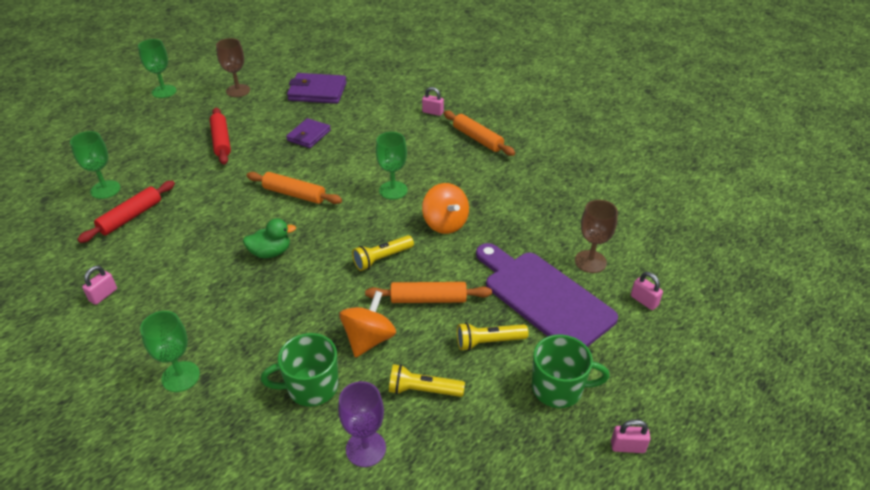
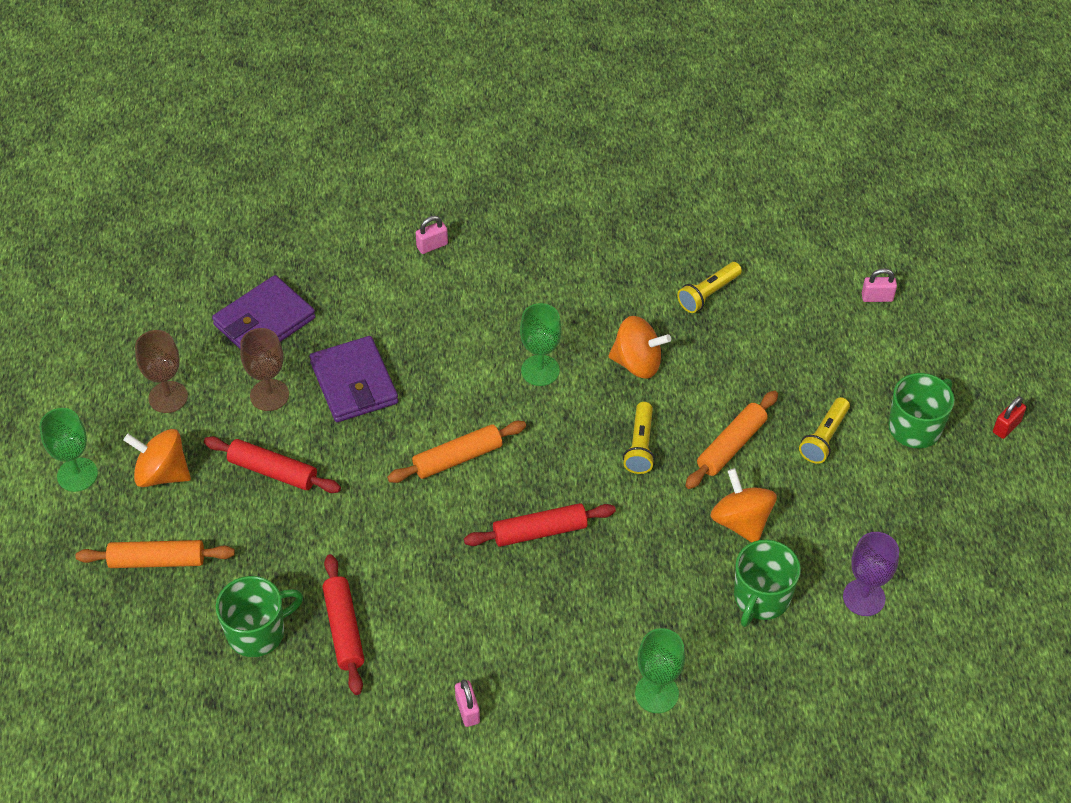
camera: 50 degrees left, 10 degrees up
(105, 189) = (257, 632): green goblet -> green mug
(187, 112) = (162, 473): none -> orange spinning top
(271, 252) = (540, 531): green duck -> red rolling pin
(309, 135) = (354, 383): purple wallet -> purple wallet, size x1.52
(423, 390) = (836, 519): yellow flashlight -> yellow flashlight (708, 294)
(477, 139) = (525, 243): orange rolling pin -> orange rolling pin (157, 560)
(543, 297) = (808, 361): purple cutting board -> none
(590, 261) = (797, 295): brown goblet -> brown goblet (269, 395)
(627, 446) = (1006, 427): pink padlock -> red padlock

